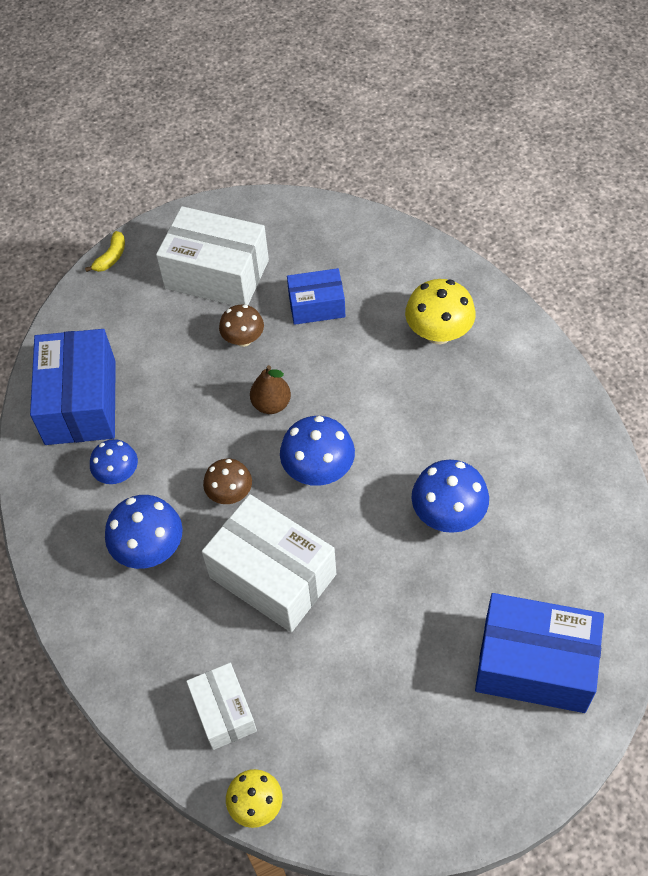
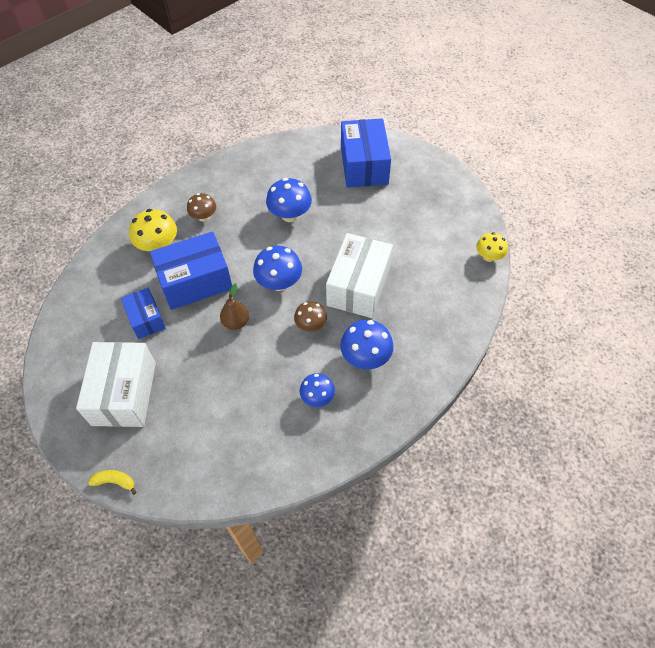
camera: 110 degrees left, 0 degrees up
(80, 402) = (264, 447): blue box -> blue box (195, 281)
(224, 712) = (448, 285): white box -> none
(243, 339) = (184, 356): brown mushroom -> brown mushroom (204, 217)

